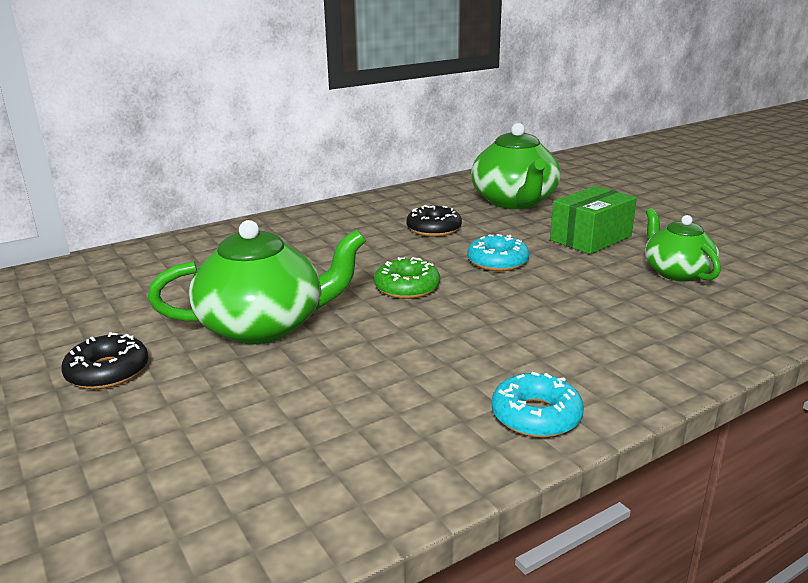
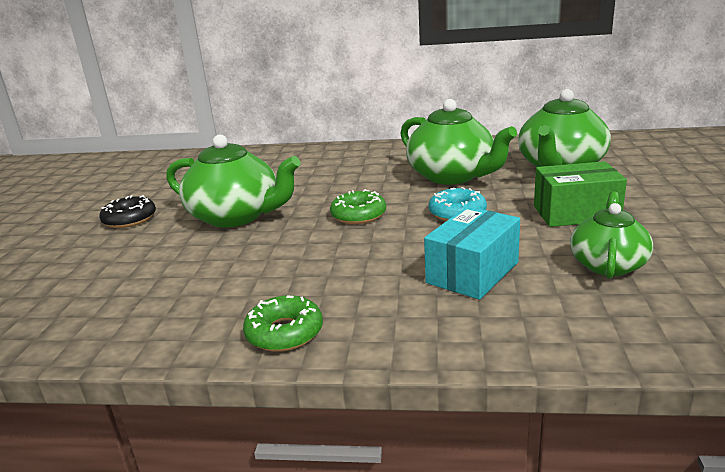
camera: 40 degrees right, 0 degrees up
(434, 229) = (452, 176): black donut -> green teapot
(536, 416) = (284, 332): turquoise donut -> green donut
(597, 308) = (472, 272): none -> turquoise box

